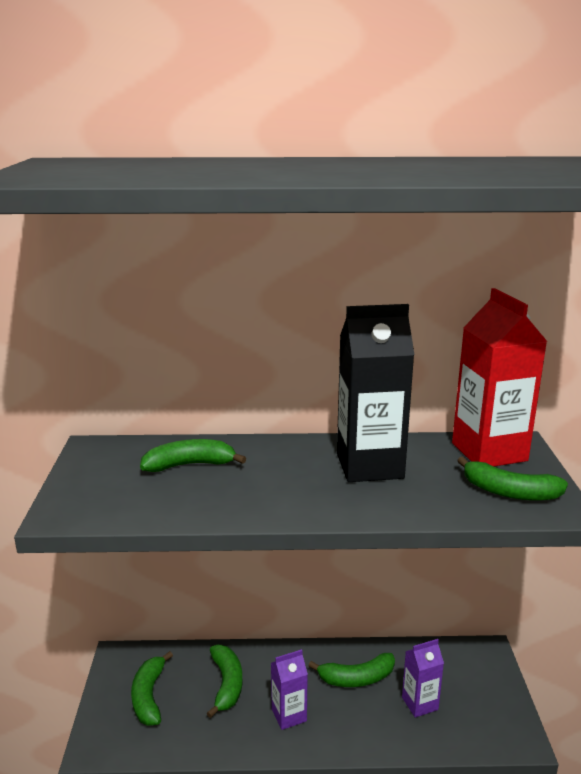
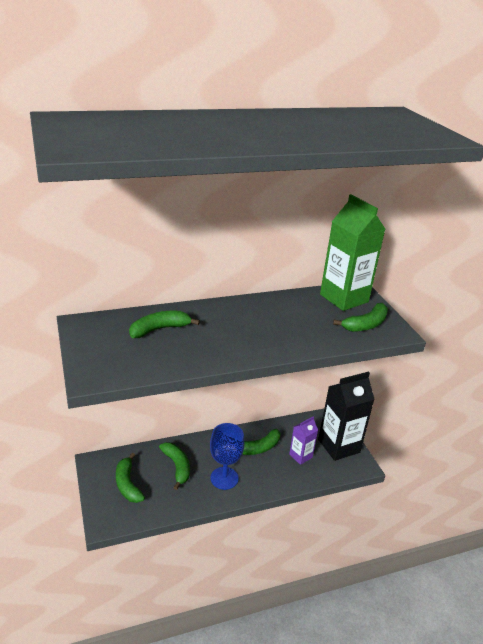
camera: 20 degrees left, 10 degrees up
(289, 715) = (224, 478): purple carton -> blue goblet
(369, 466) = (277, 316): black carton -> black carton (339, 446)
(489, 452) = (344, 298): red carton -> green carton
(509, 492) = (366, 324): green banana -> green banana turned 45 degrees counterclockwise

